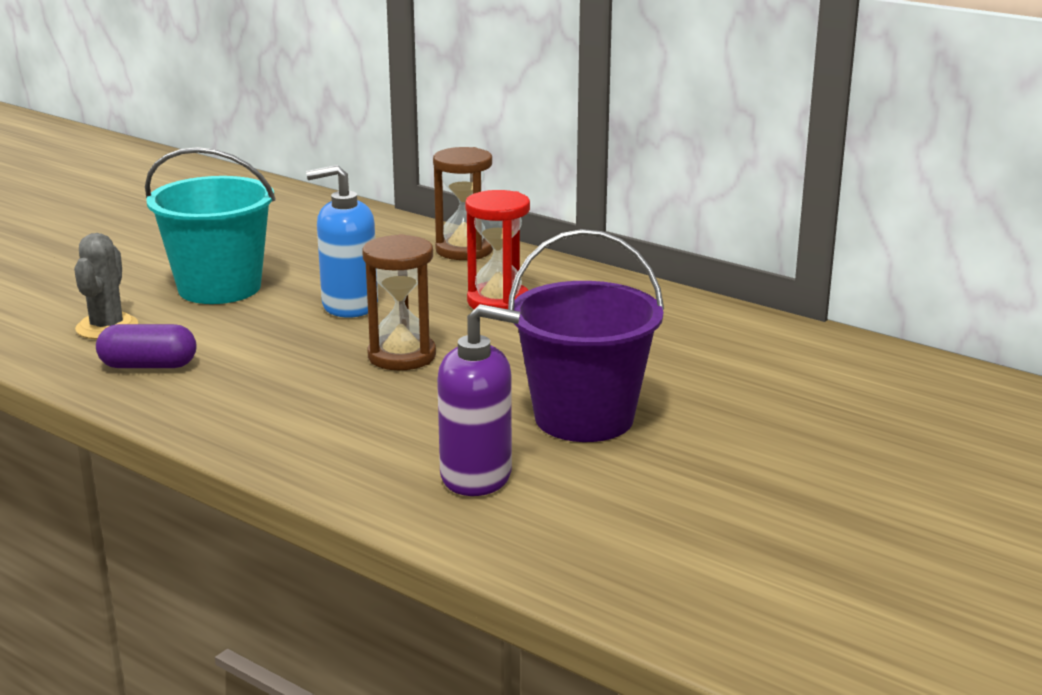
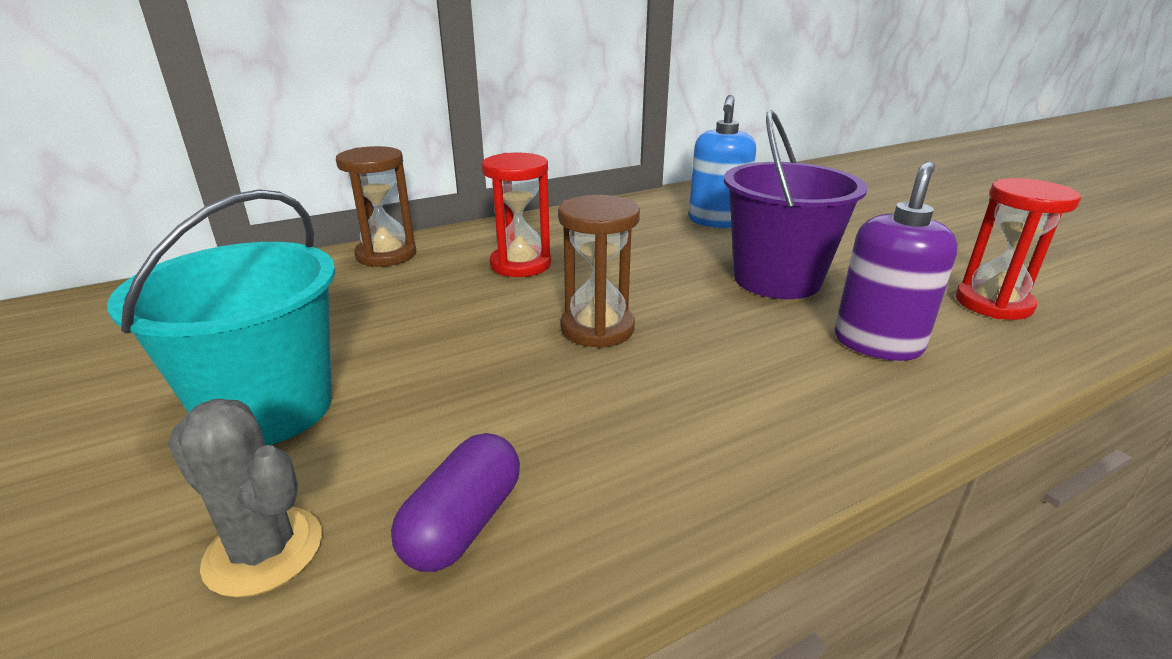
camera: 65 degrees left, 5 degrees up
(349, 306) = (442, 332): blue soap dispenser -> blue soap dispenser (716, 221)
(638, 541) = (993, 304): none -> red hourglass

